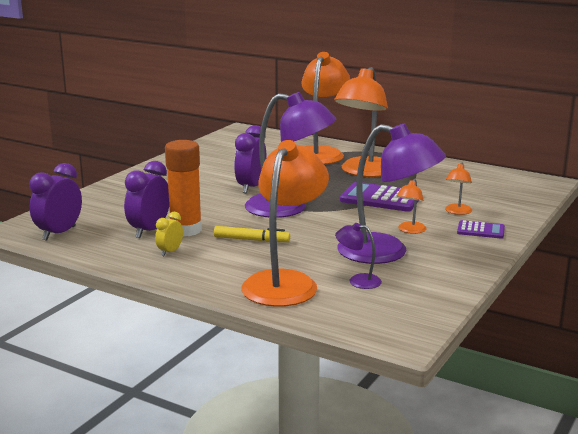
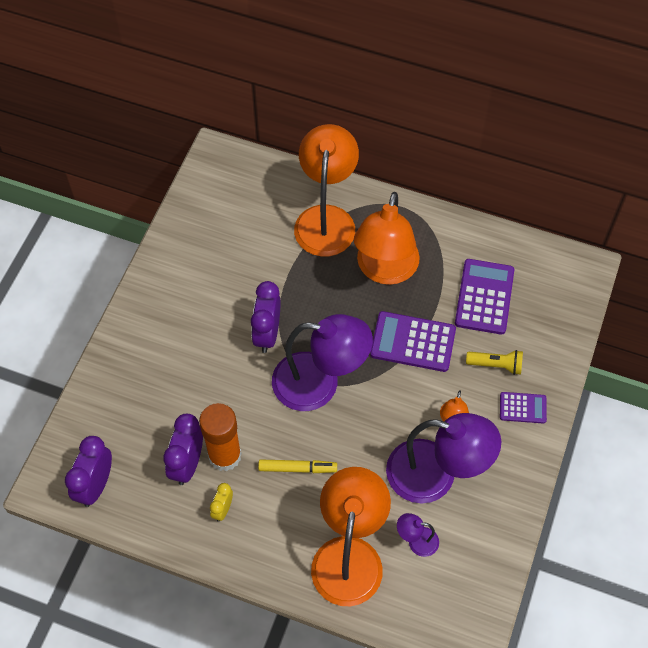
camera: 10 degrees left, 40 degrees up
(451, 186) = (484, 297): none -> purple calculator
(457, 212) = (496, 365): orange lamp -> yellow flashlight

